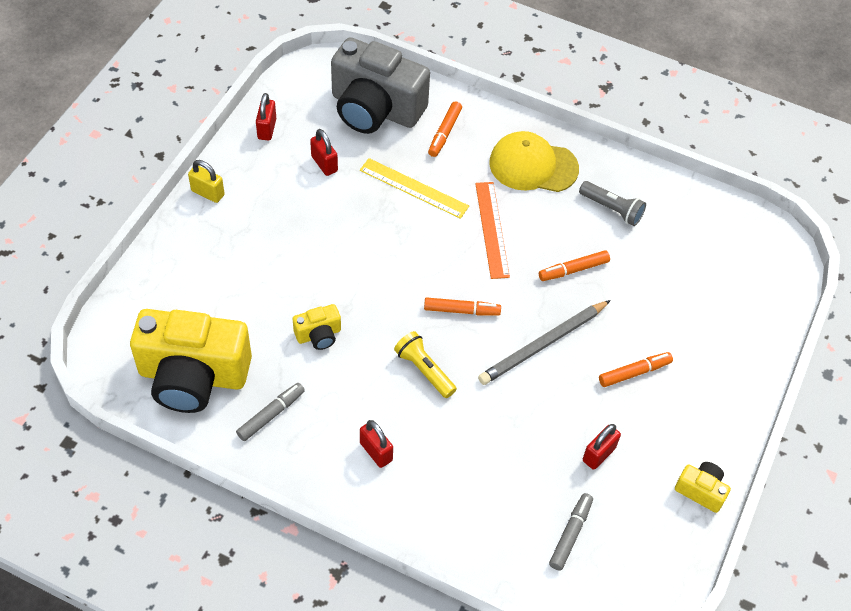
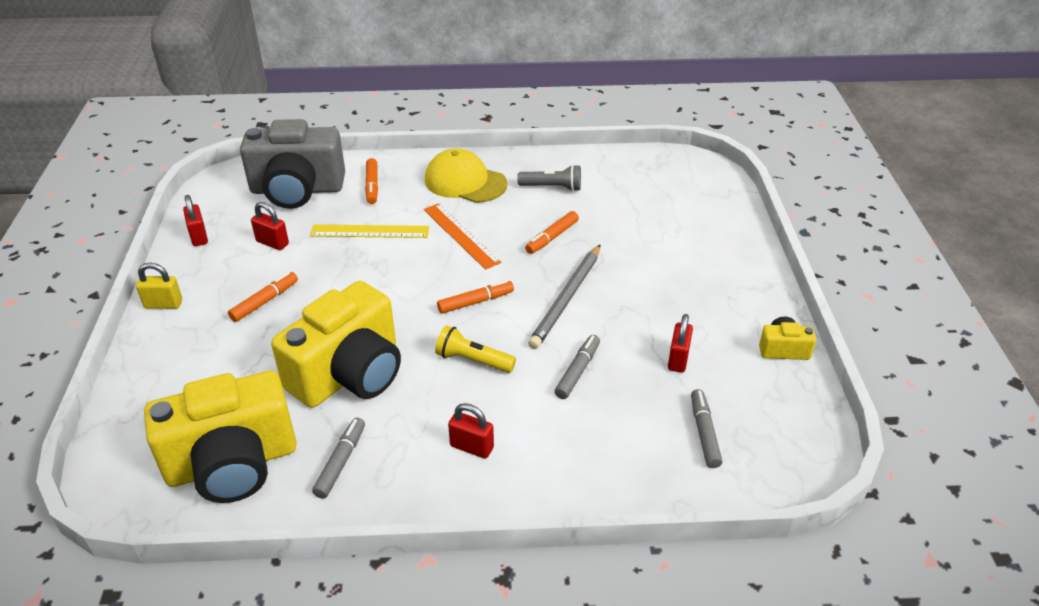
camera: 25 degrees left, 15 degrees down
(319, 335) = (349, 374): yellow camera -> yellow camera, size x2.32
(504, 423) = (577, 371): none -> grey marker
(533, 166) = (465, 182): yellow cap -> yellow cap turned 45 degrees clockwise
(634, 372) = (659, 288): orange marker -> orange marker (265, 301)

